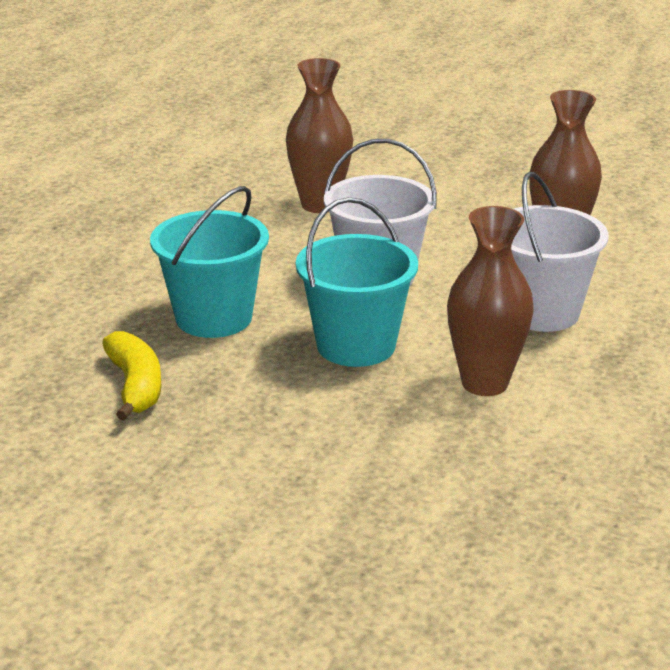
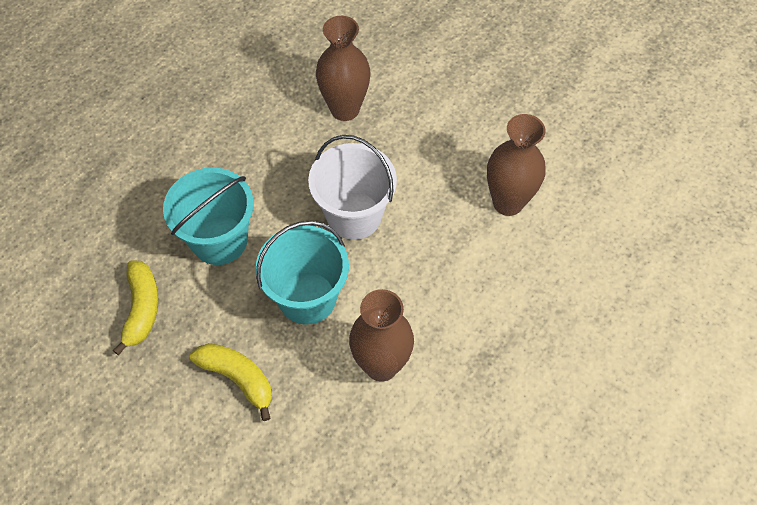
camera: 15 degrees right, 30 degrees up
(300, 422) = (238, 378): none -> yellow banana
(541, 312) = (457, 289): white bucket -> none

